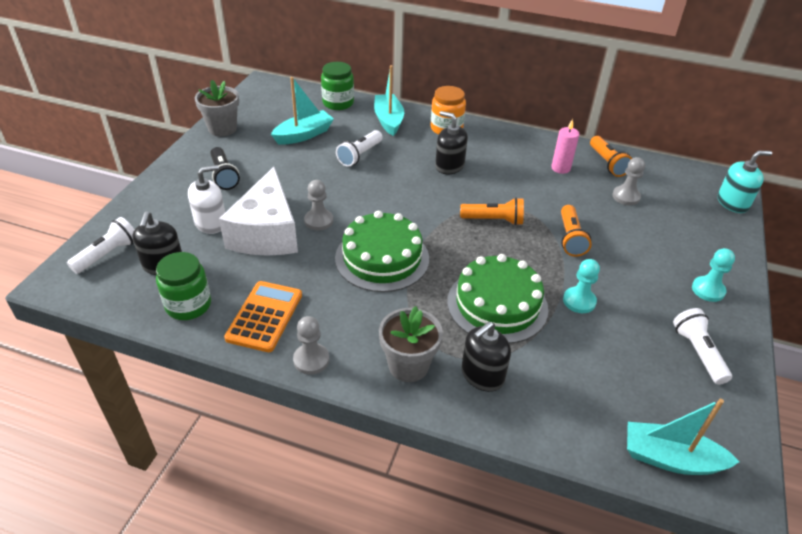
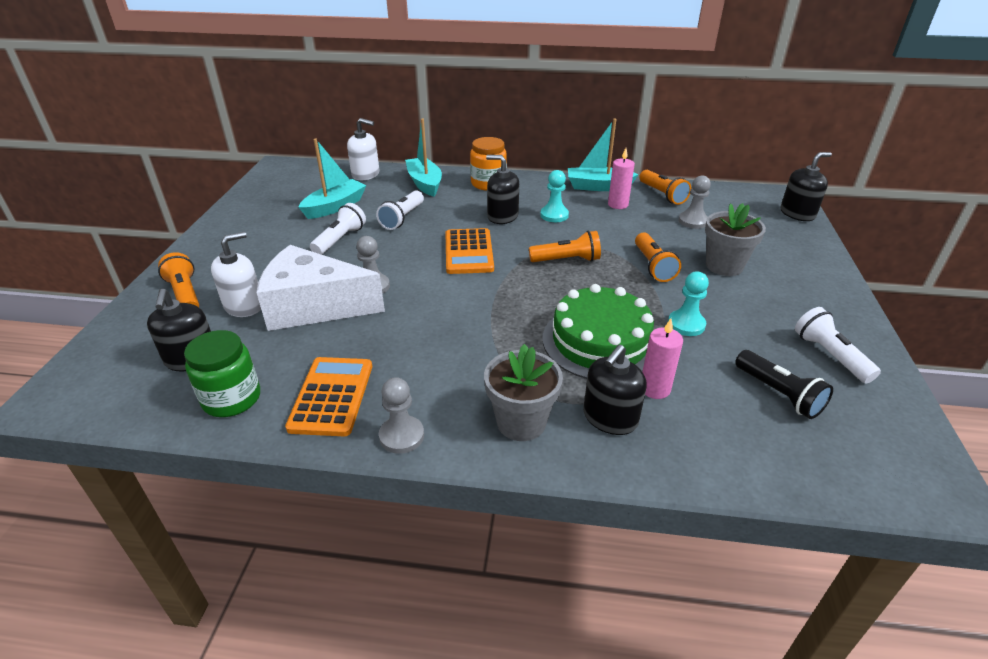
camera: 10 degrees left, 5 degrees down
(108, 254) = (117, 357): white flashlight -> white flashlight (340, 240)
(166, 205) = (185, 294): none -> orange flashlight
(222, 129) = (240, 212): grey flower pot -> grey flower pot (724, 266)
(224, 176) = (251, 256): black flashlight -> black flashlight (779, 394)
(266, 232) = (314, 306): white cheese -> white cheese turned 105 degrees clockwise
(338, 103) = (366, 174): green jar -> white soap dispenser
(382, 258) = (456, 313): green cake -> none
(409, 199) = (468, 252): none -> orange calculator
(529, 356) = (655, 388): none -> pink candle
(670, 458) = (853, 471): turquoise boat -> turquoise boat (598, 186)
(708, 290) = (811, 294): turquoise pawn -> turquoise pawn (554, 215)
(732, 203) = (797, 213): turquoise soap dispenser -> black soap dispenser

